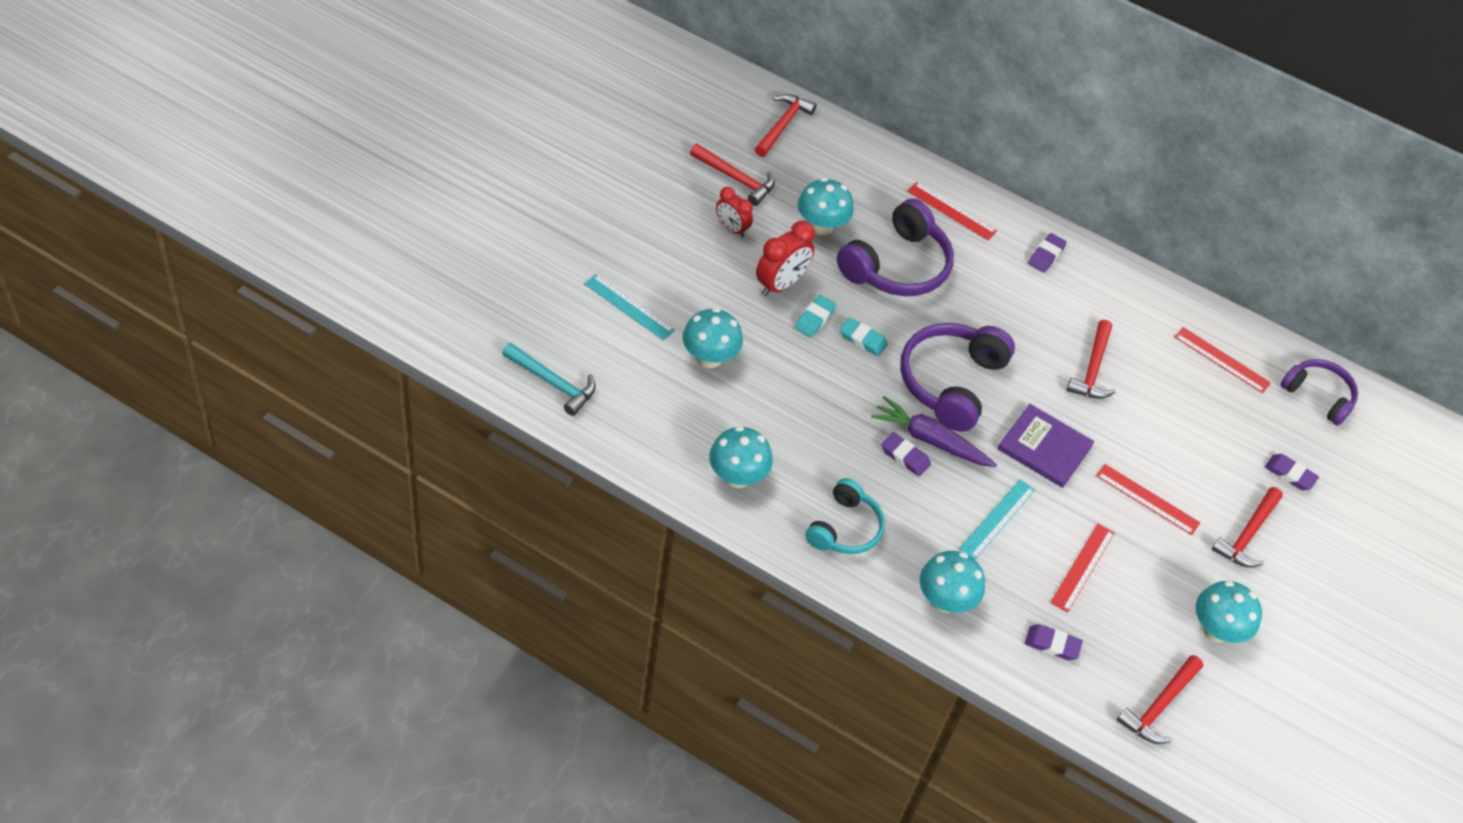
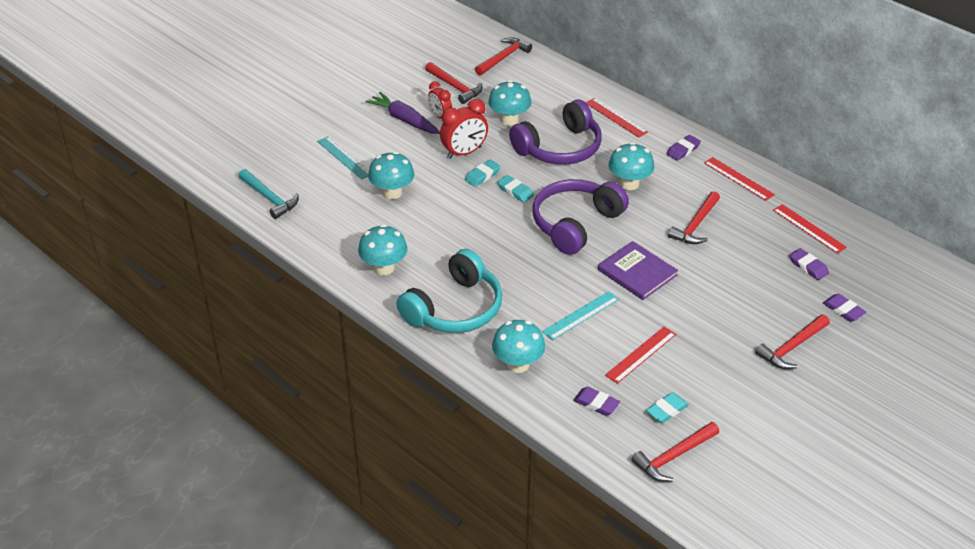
camera: 20 degrees right, 10 degrees down
(845, 528) = (455, 309): turquoise headphones -> turquoise headphones, size x1.59
(905, 457) = (520, 268): purple eraser -> purple eraser (808, 266)
(930, 440) = (545, 259): purple carrot -> purple carrot (404, 120)
(1134, 642) = (667, 410): none -> turquoise eraser
(1147, 499) = (712, 315): red ruler -> red ruler (738, 178)
(1216, 630) = (742, 410): turquoise mushroom -> turquoise mushroom (629, 183)
(1318, 395) = (886, 259): purple headphones -> none

